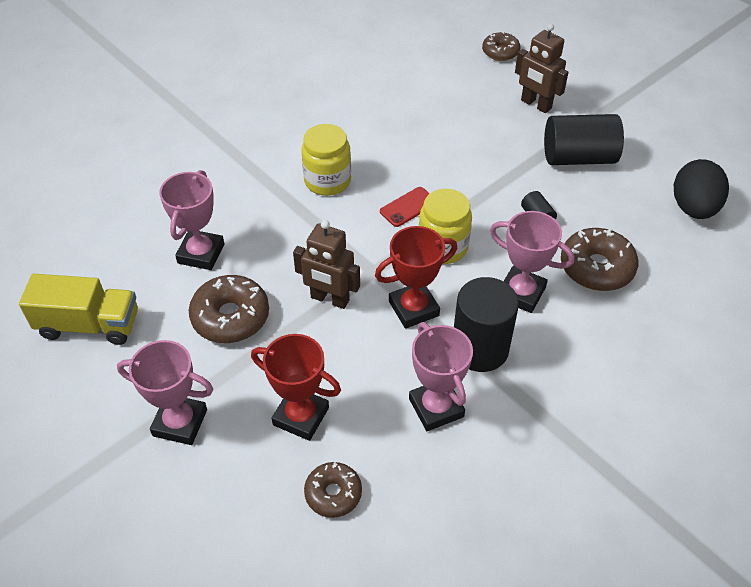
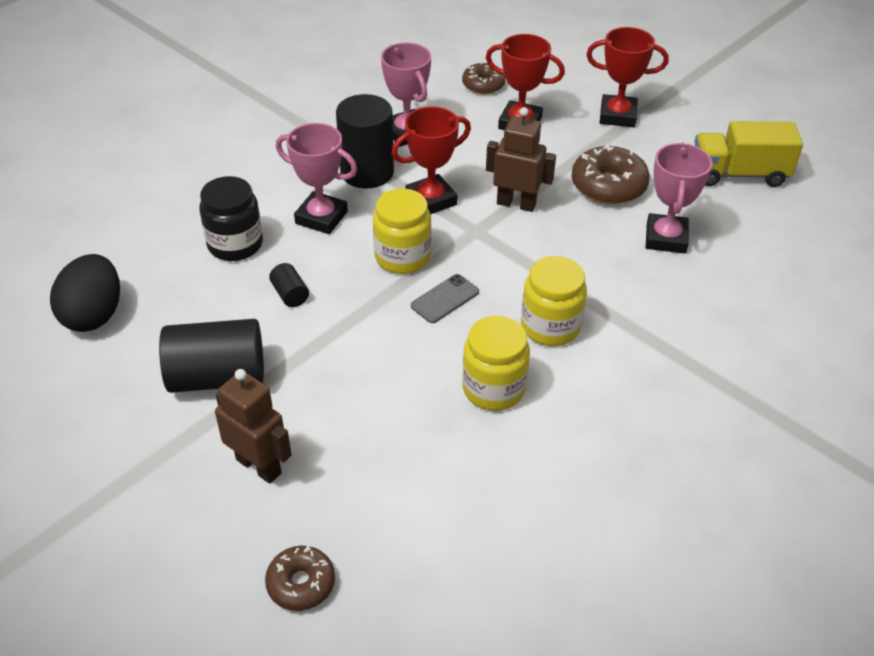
camera: 175 degrees right, 5 degrees down
(180, 423) = (617, 115): pink trophy -> red trophy
(379, 140) = (493, 388): none -> yellow jar
(408, 207) = (445, 299): red phone -> grey phone
(596, 267) = (235, 244): brown donut -> black jar

